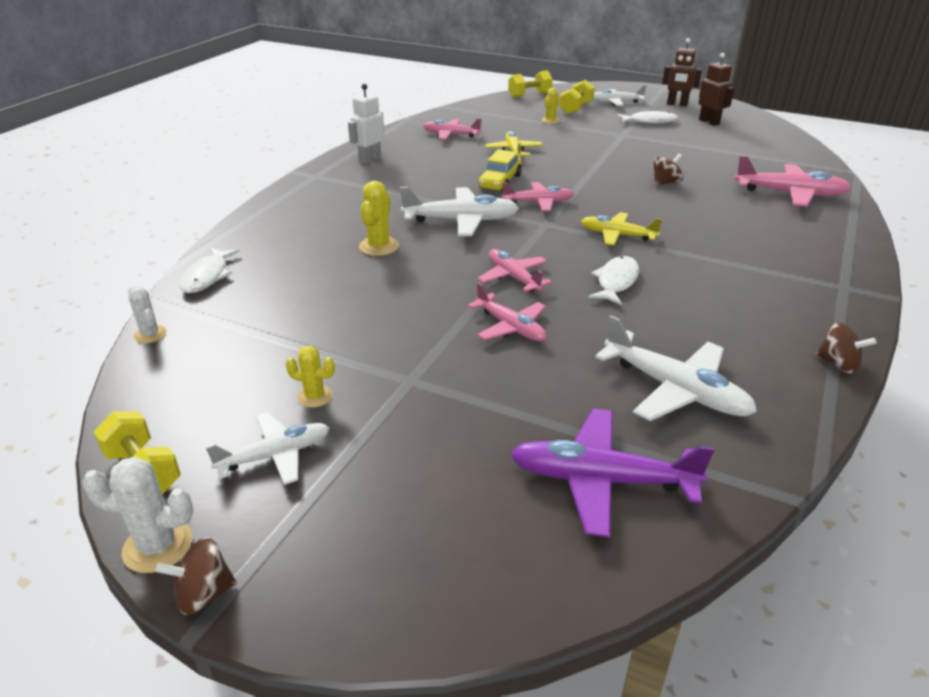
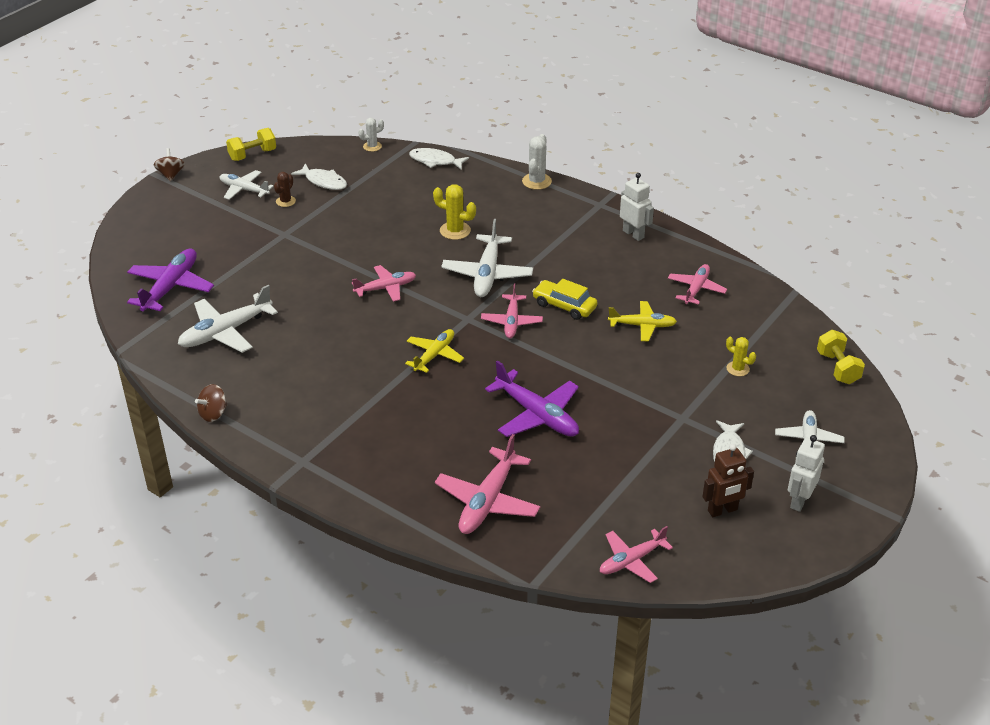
camera: 100 degrees right, 5 degrees up
(158, 546) = (203, 162): white cactus -> white cactus (536, 181)
(275, 455) = (244, 190): white plane -> white plane turned 135 degrees clockwise
(314, 396) = (285, 201): yellow cactus -> brown cactus
(510, 327) = (322, 277): pink plane -> pink plane (631, 560)
(575, 108) = (782, 399): yellow dumbbell -> none
(616, 282) = (360, 337): white fish -> white fish (324, 181)
(665, 183) = (537, 415): brown spinning top -> purple plane
(677, 104) = (799, 501): brown robot -> white robot

